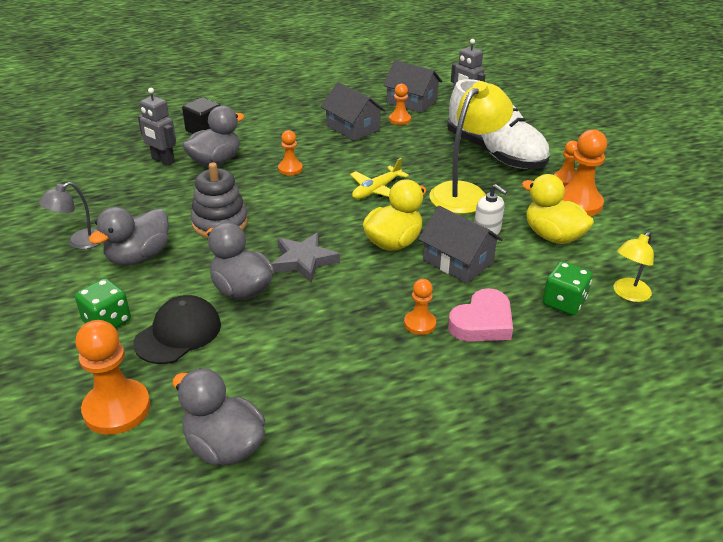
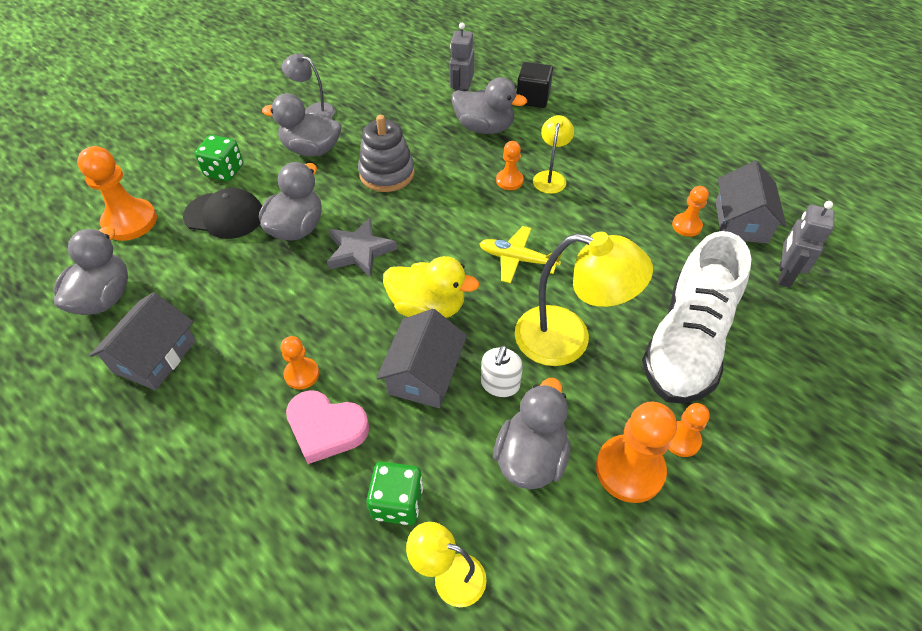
camera: 65 degrees right, 15 degrees up
(304, 151) = (550, 177): none -> yellow lamp
(353, 128) = (631, 194): grey house -> grey house (155, 356)
(552, 236) = (531, 457): yellow duck -> grey duck

